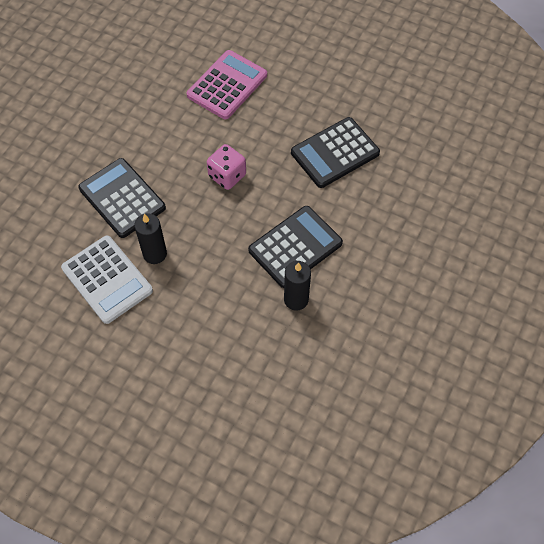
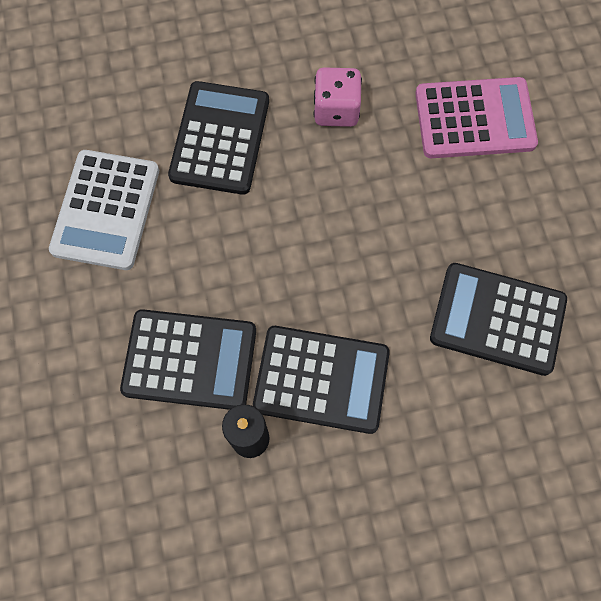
camera: 50 degrees right, 10 degrees up
(155, 254) = (179, 231): black candle -> none
(227, 176) = (349, 222): pink dice -> pink dice (336, 110)
(229, 298) = (190, 360): none -> black calculator

